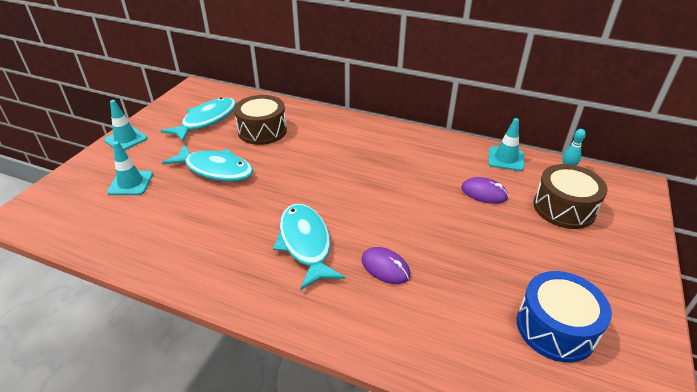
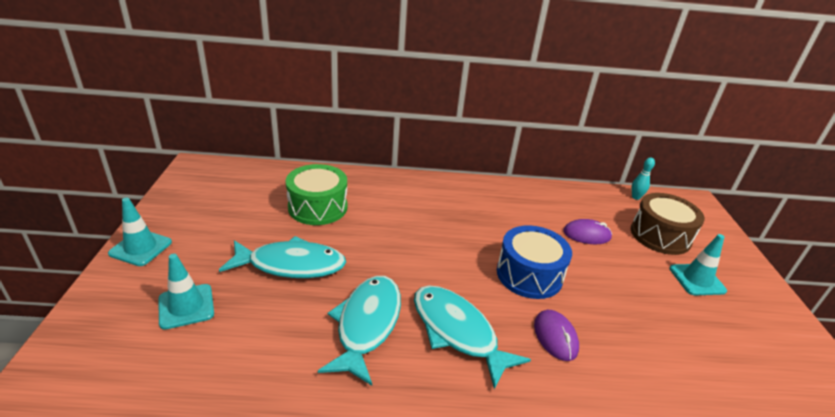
camera: 25 degrees left, 5 degrees down
(206, 120) = (239, 205): turquoise fish -> turquoise fish (367, 324)
(262, 131) = (318, 207): brown drum -> green drum
(385, 267) = (555, 337): purple mouse -> purple mouse turned 60 degrees clockwise
(506, 159) = (580, 196): turquoise traffic cone -> turquoise traffic cone (697, 279)
(555, 328) = (738, 355): blue drum -> blue drum (529, 275)

